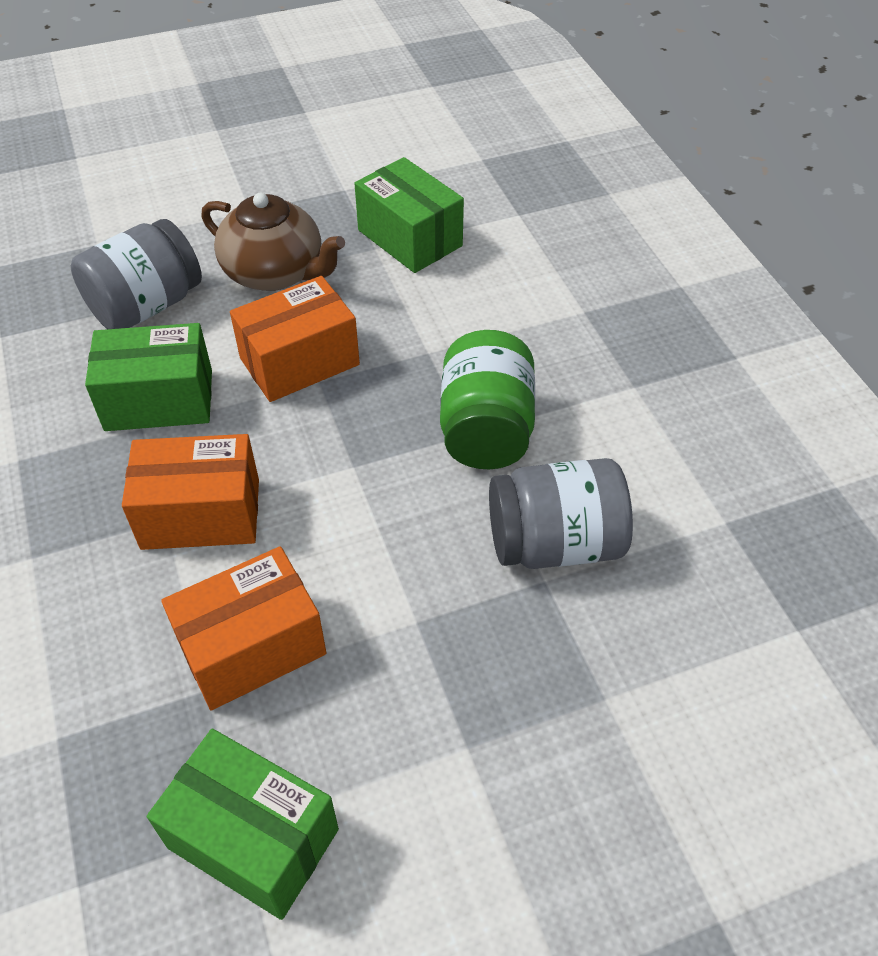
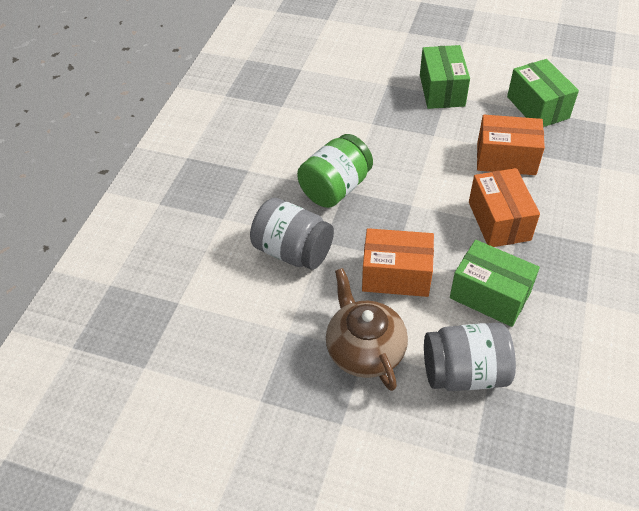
camera: 140 degrees left, 0 degrees up
(201, 514) = (499, 221): orange box -> orange box turned 45 degrees clockwise
(410, 238) = (260, 325): green box -> green box (442, 90)
(555, 543) = (354, 132): grey jar -> grey jar (293, 251)

